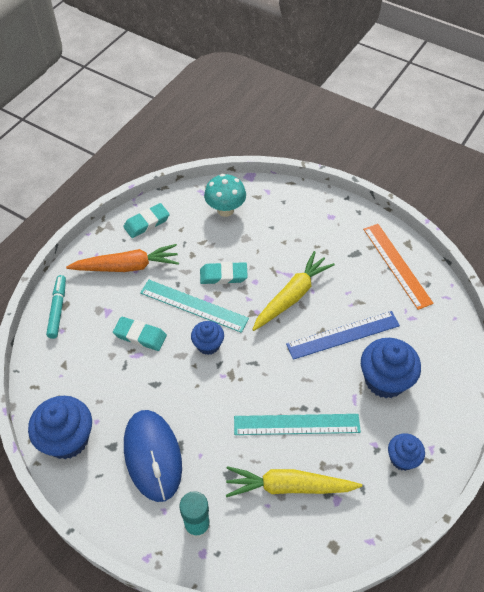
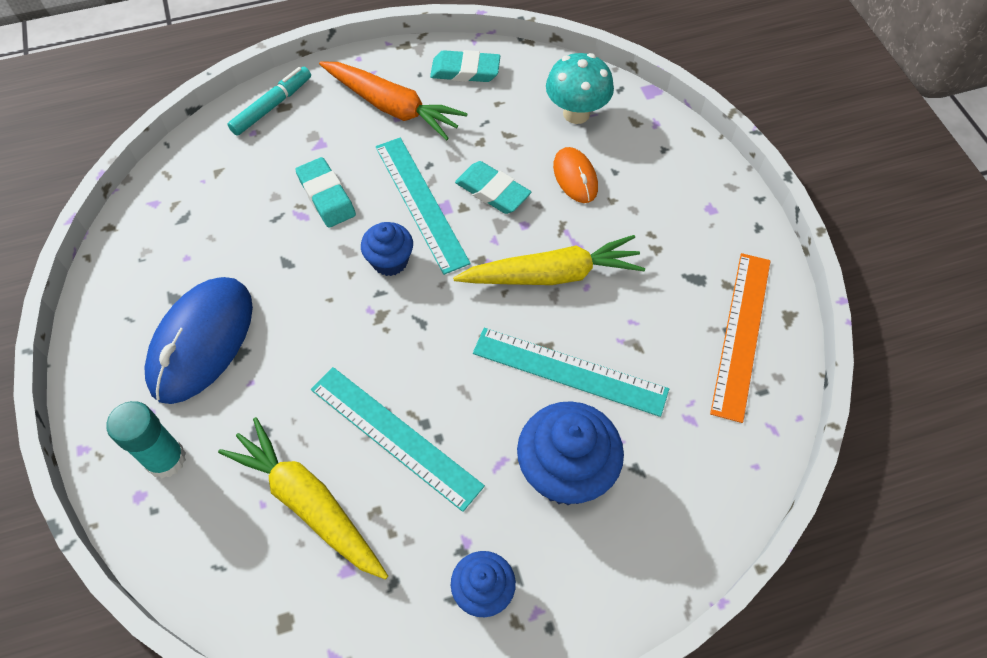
camera: 40 degrees right, 5 degrees up
(67, 439) = (139, 254): blue cupcake -> none
(256, 242) = (575, 177): none -> orange mouse
(343, 334) = (569, 371): blue ruler -> turquoise ruler

